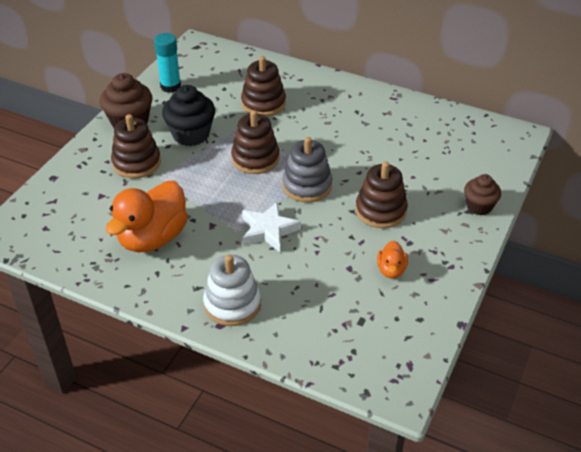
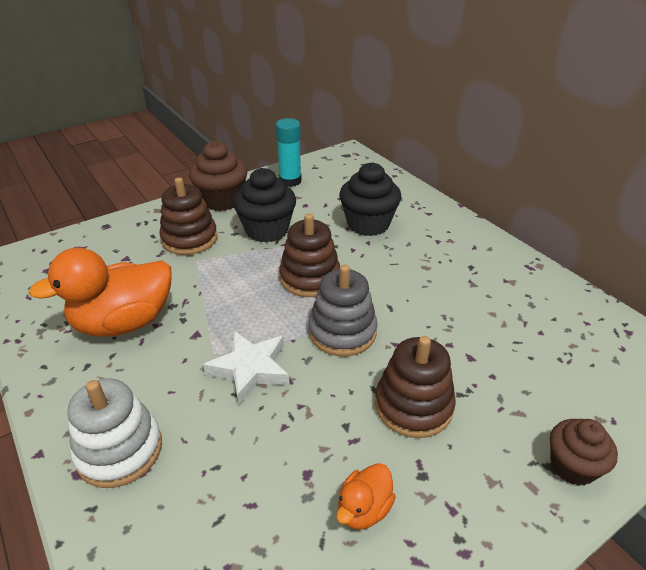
camera: 30 degrees right, 5 degrees down
(263, 103) = (368, 224): brown stacking toy -> black cupcake

